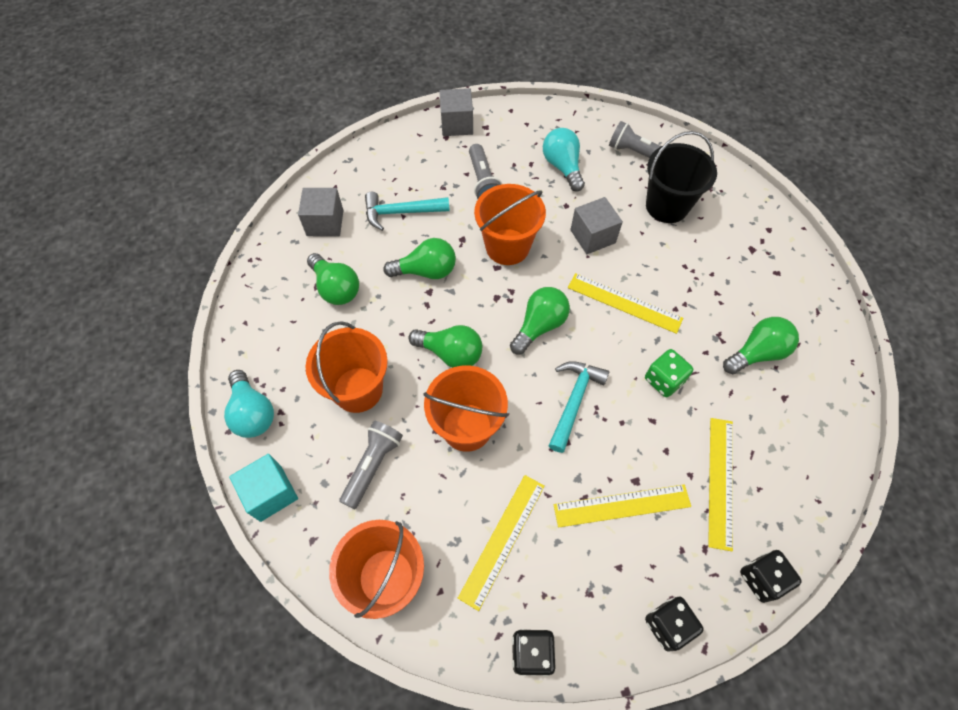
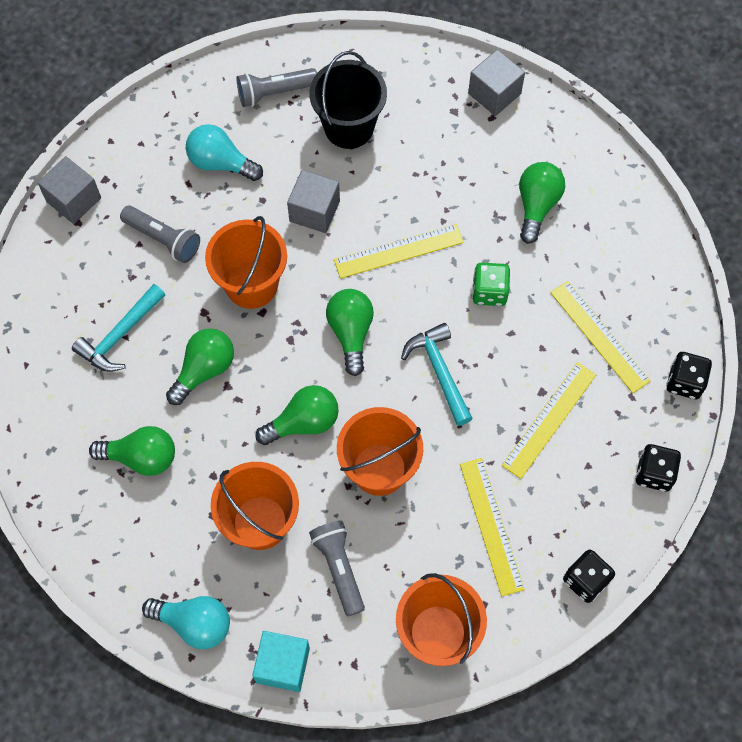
camera: 45 degrees left, 5 degrees up
(325, 223) = (59, 408): grey cube -> grey cube (494, 93)

